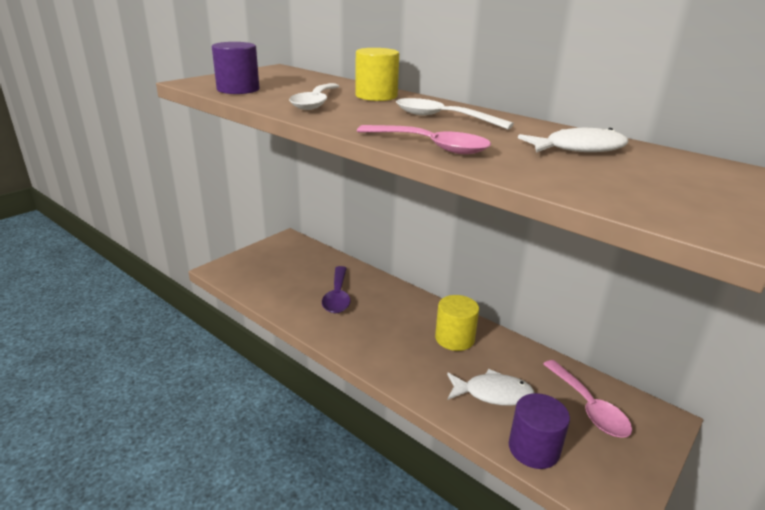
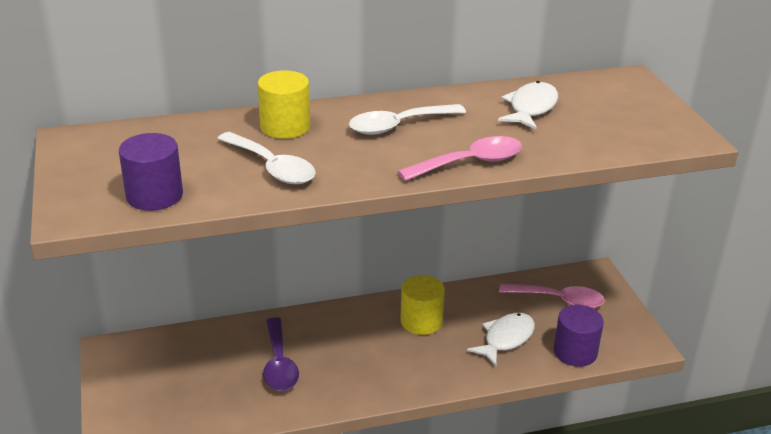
camera: 55 degrees left, 5 degrees up
(337, 296) = (279, 364): purple spoon -> purple spoon turned 45 degrees clockwise

